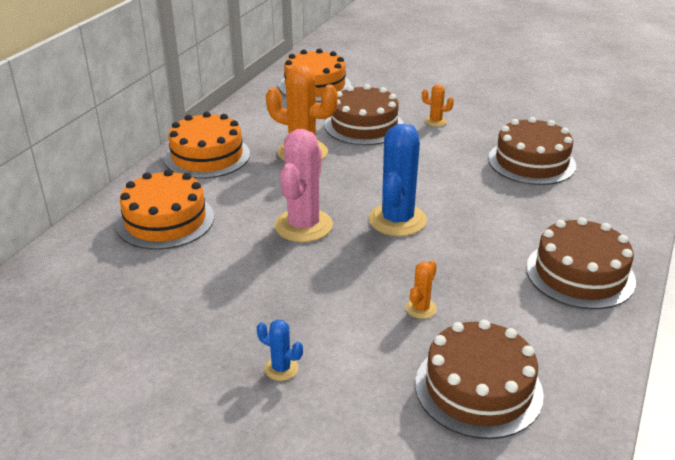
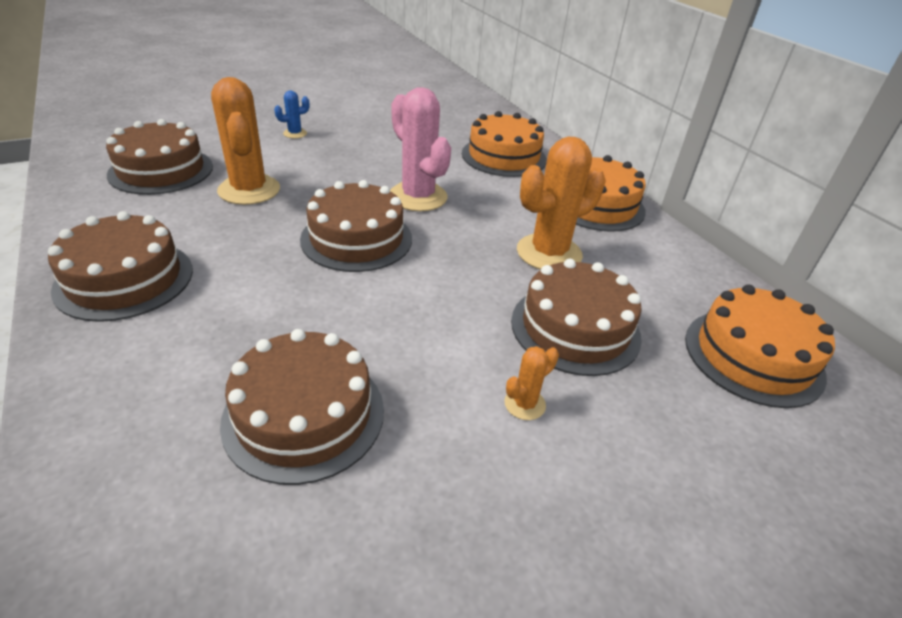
camera: 125 degrees right, 5 degrees up
(397, 220) = (356, 239): blue cactus -> brown cake
(421, 308) = (249, 190): orange cactus -> orange cactus, size x2.16

